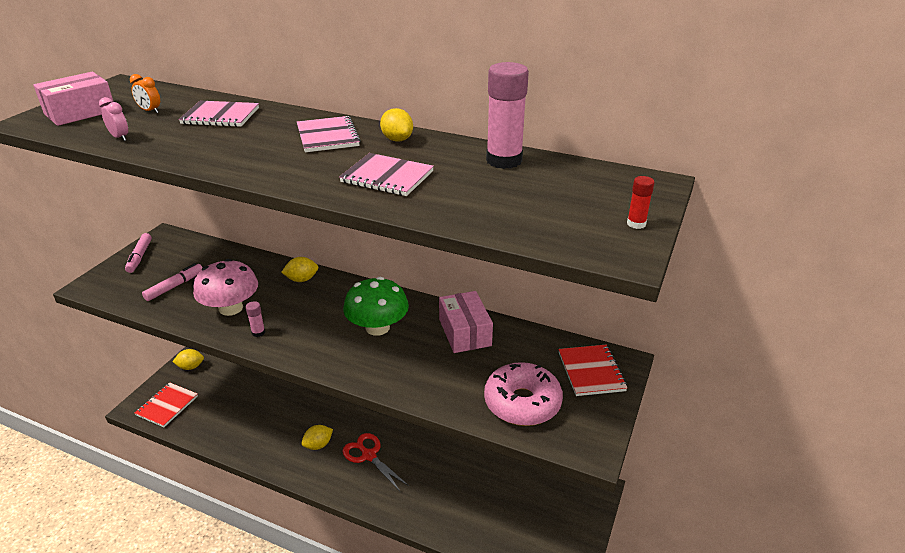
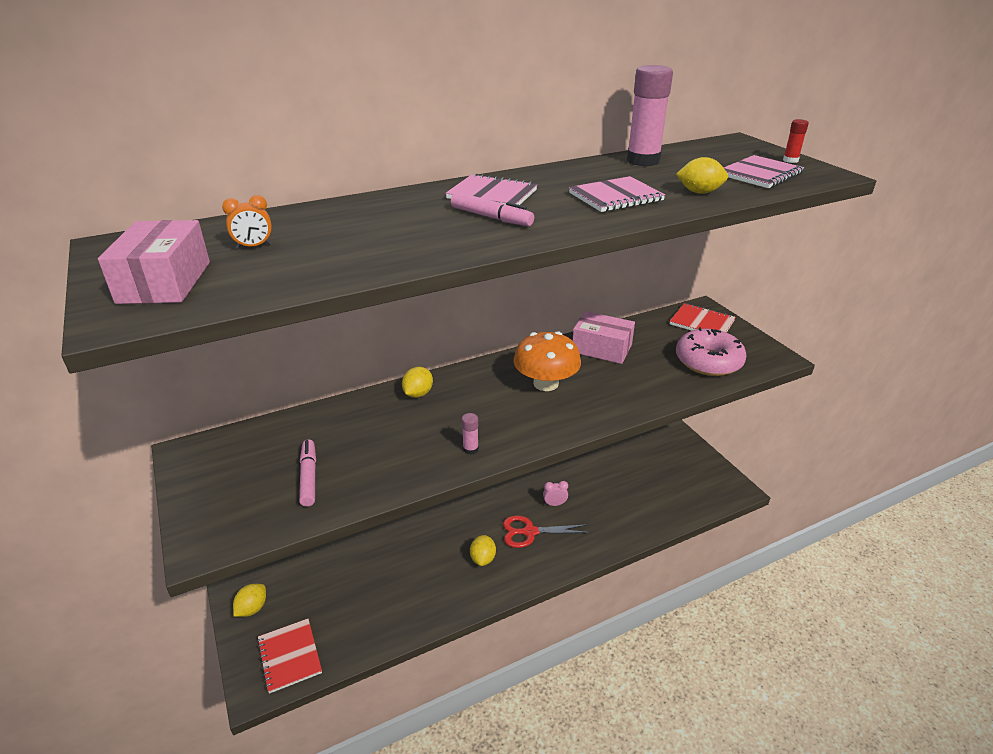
camera: 50 degrees left, 0 degrees up
(120, 137) = (305, 275): pink clock -> pink clock (554, 504)
(139, 257) = (202, 485): pink marker -> pink marker (491, 217)
(220, 116) = (348, 220): pink notebook -> pink notebook (760, 174)
(231, 308) = (406, 452): pink mushroom -> none
(377, 327) = (545, 383): green mushroom -> orange mushroom
(397, 139) = (545, 176): yellow lemon -> yellow lemon (699, 192)

